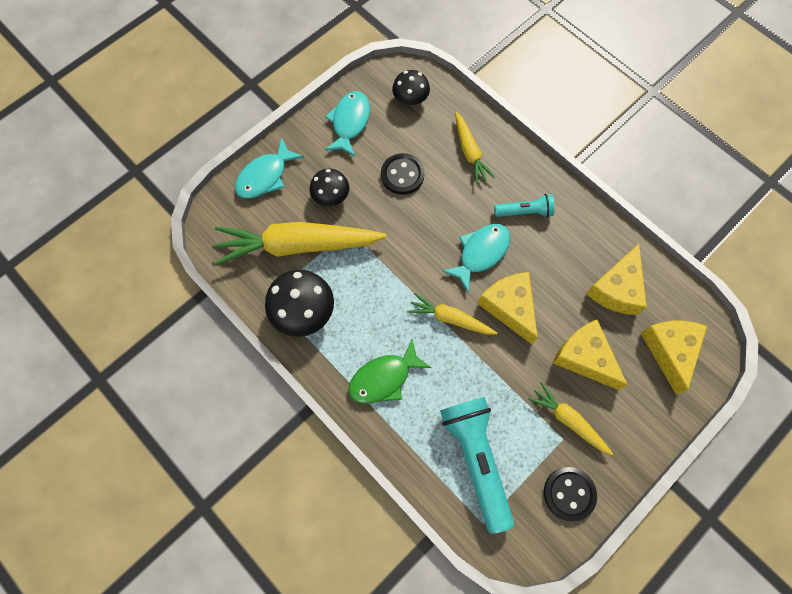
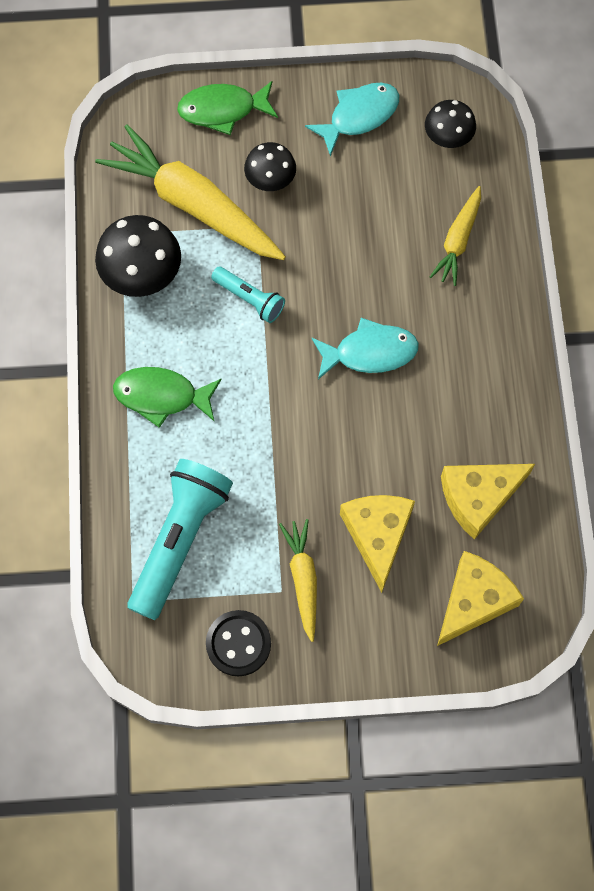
camera: 40 degrees right, 0 degrees up
(265, 176) = (223, 110): turquoise fish -> green fish
(402, 175) = (363, 212): black button -> none
(450, 318) = (278, 391): yellow carrot -> none
(509, 307) = (348, 428): yellow cheese -> none
(525, 212) = (457, 346): turquoise flashlight -> turquoise flashlight (249, 299)

